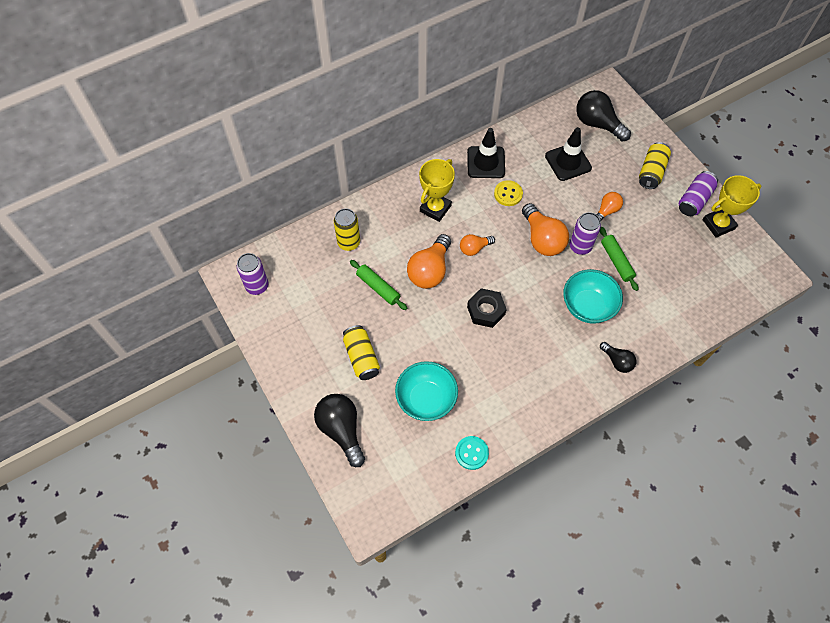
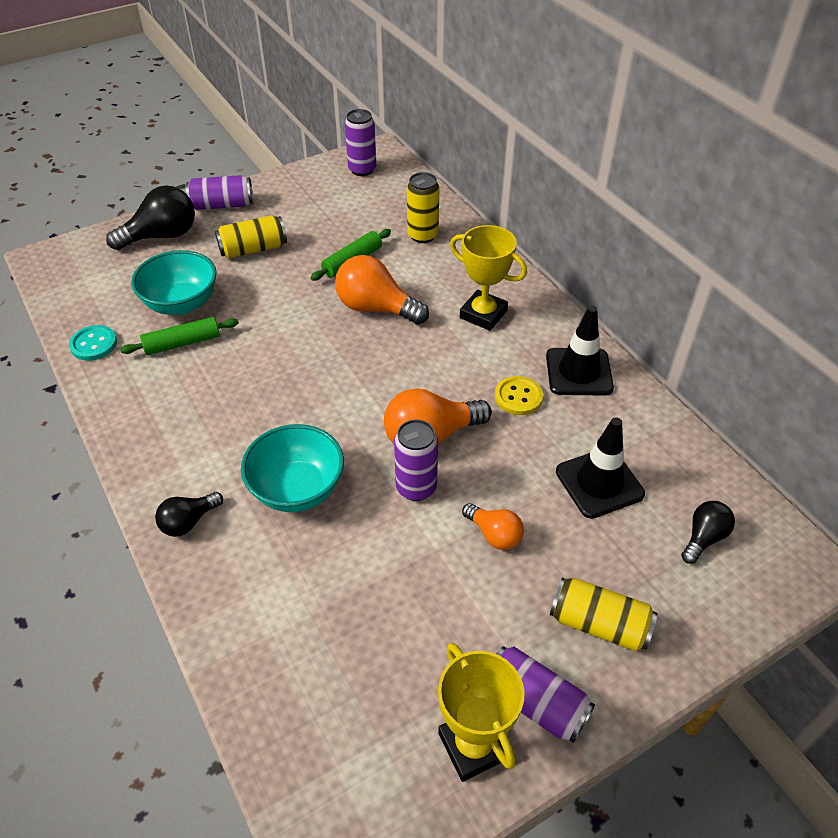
camera: 90 degrees right, 15 degrees down
(300, 389) = (222, 205): none -> purple can
(474, 248) = (413, 354): orange light bulb -> none
(486, 311) = (304, 364): black nut -> none
(597, 124) = (703, 538): black light bulb -> black light bulb, size x0.57
(616, 261) = (384, 540): green rolling pin -> green rolling pin (182, 343)

